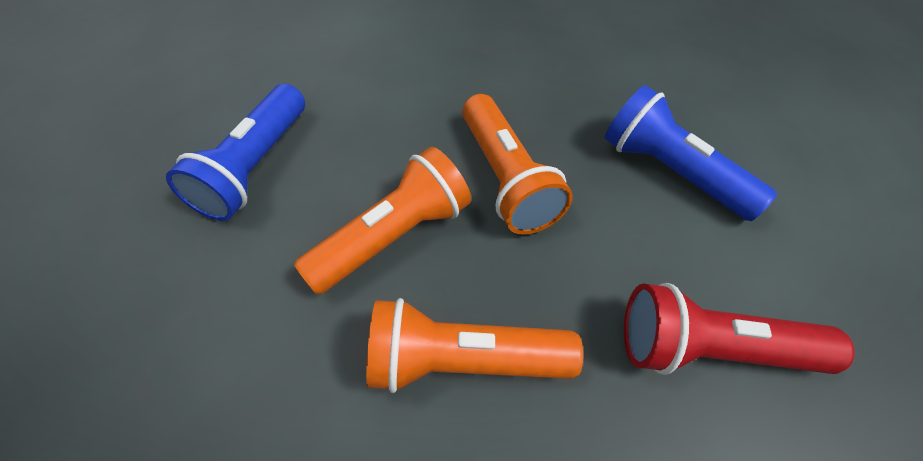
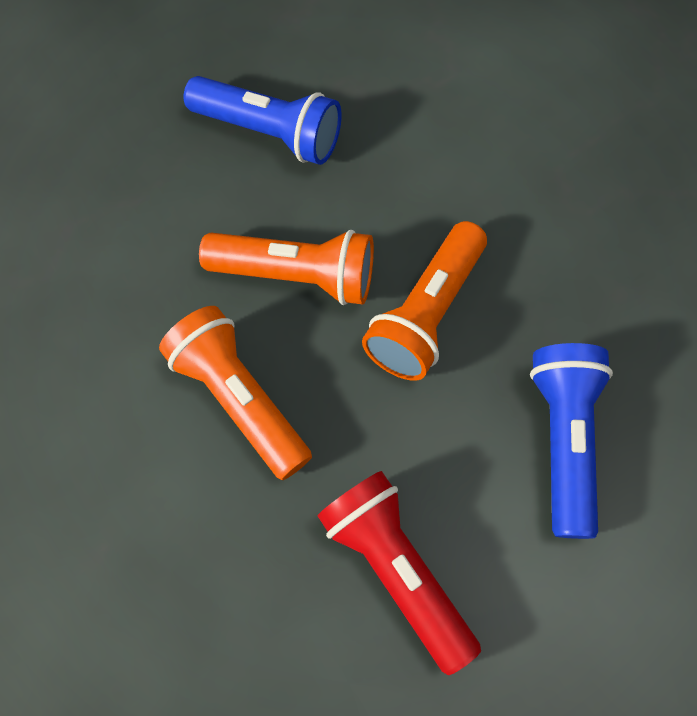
camera: 50 degrees right, 10 degrees up
(254, 167) = (269, 133): blue flashlight -> blue flashlight turned 135 degrees counterclockwise

